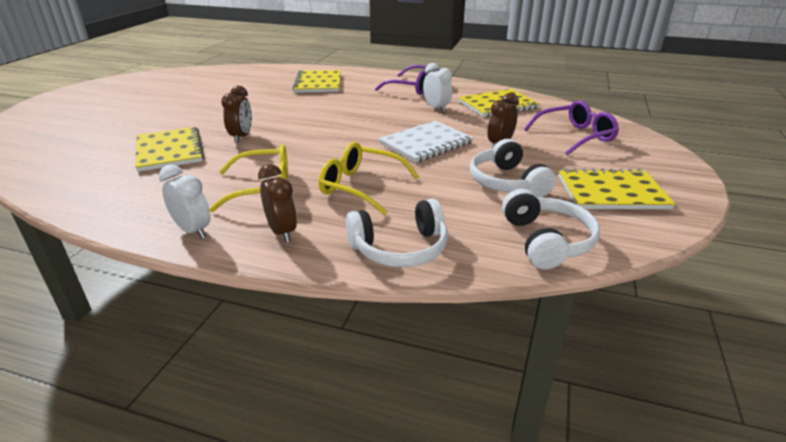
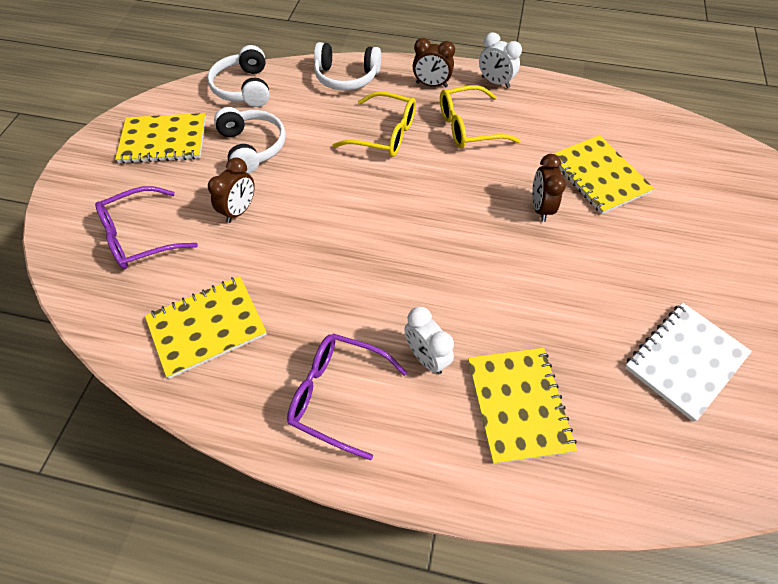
camera: 175 degrees right, 25 degrees up
(282, 232) = (431, 85): brown clock -> brown clock turned 45 degrees counterclockwise
(400, 248) = (346, 77): white headphones -> white headphones turned 150 degrees counterclockwise
(426, 143) = (323, 209): white notebook -> white notebook (685, 361)
(436, 108) = (304, 307): white clock -> white clock (426, 357)

